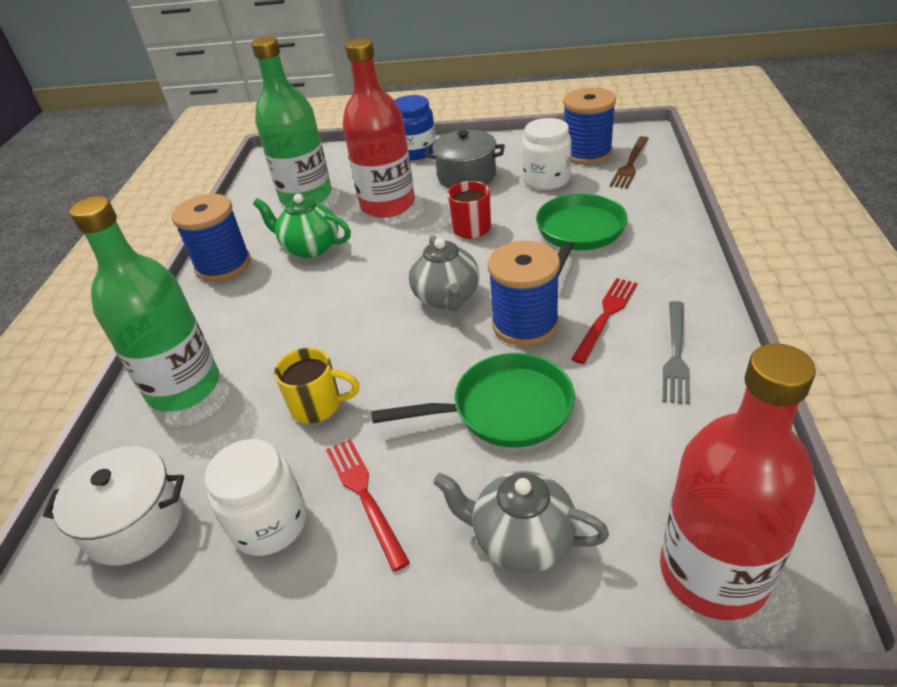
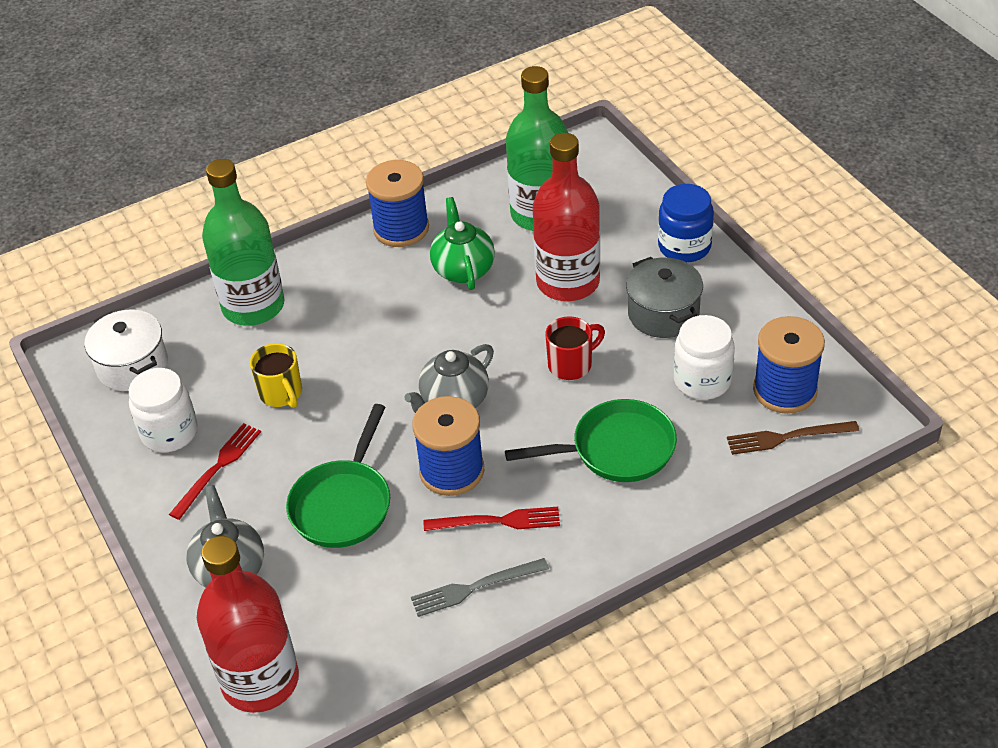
camera: 55 degrees right, 5 degrees up
(504, 409) = (343, 504): green pan -> green pan turned 60 degrees clockwise

